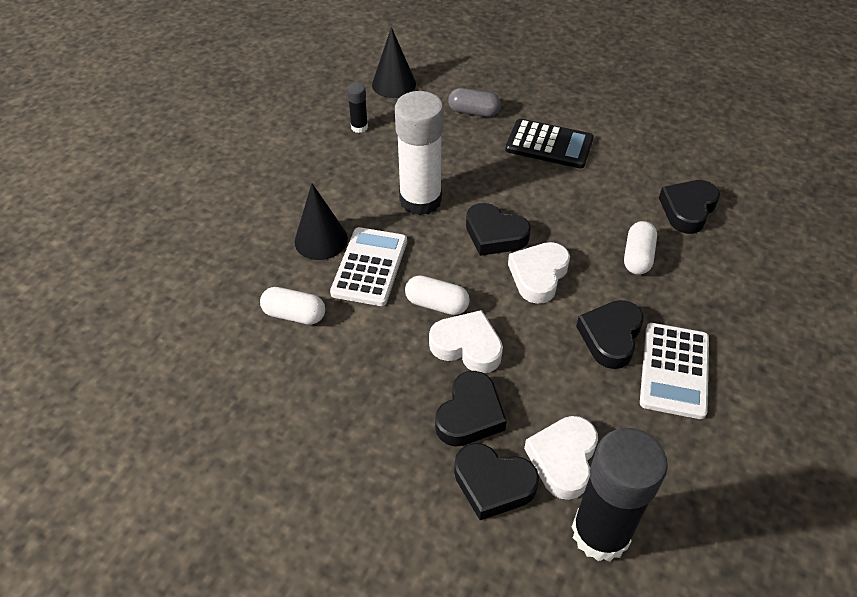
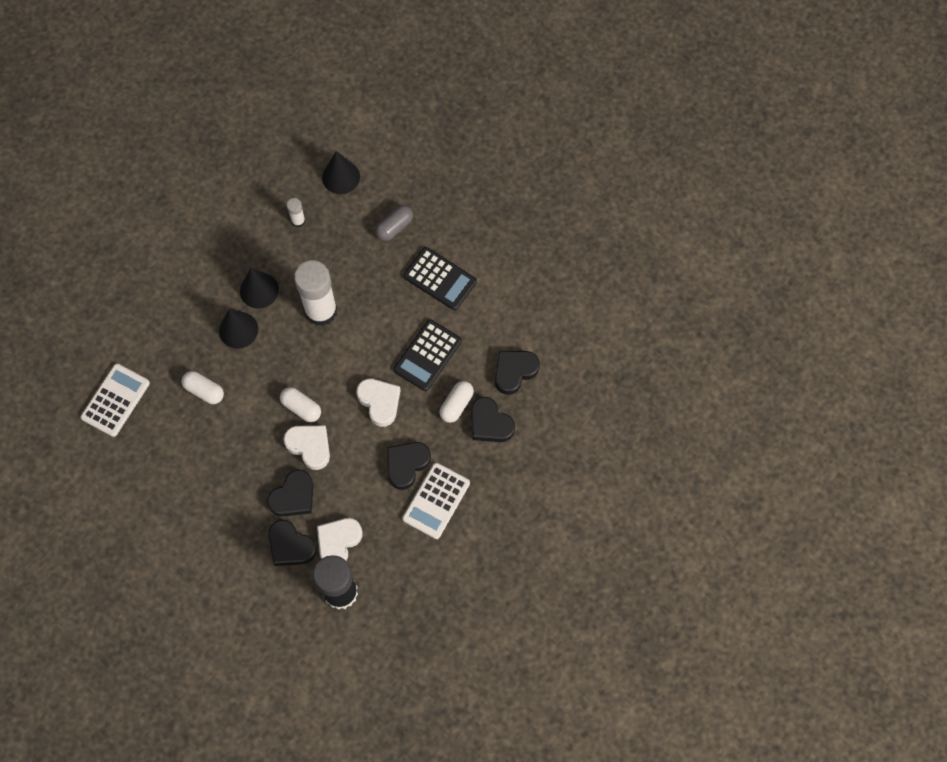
camera: 15 degrees right, 20 degrees up
(334, 196) = (259, 290): none -> black cone
(359, 127) = (298, 221): black glue stick -> white glue stick
(369, 267) = (265, 363): white calculator -> white calculator (115, 400)
(474, 112) = (394, 227): grey capsule -> grey capsule turned 75 degrees counterclockwise
(495, 235) = (363, 358): black heart -> black heart (490, 423)
(538, 275) = (379, 402): white heart -> white heart turned 105 degrees clockwise
(574, 216) = (427, 355): none -> black calculator

